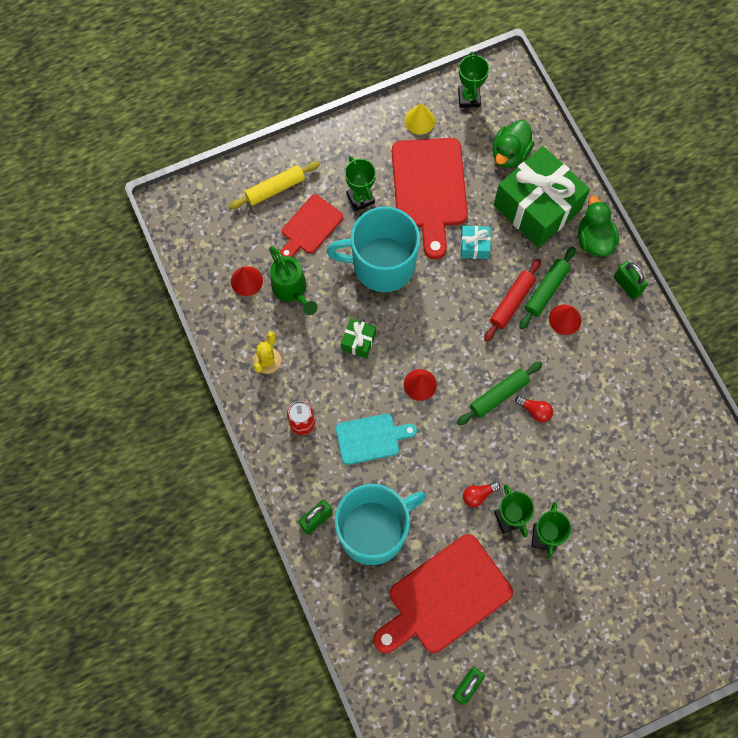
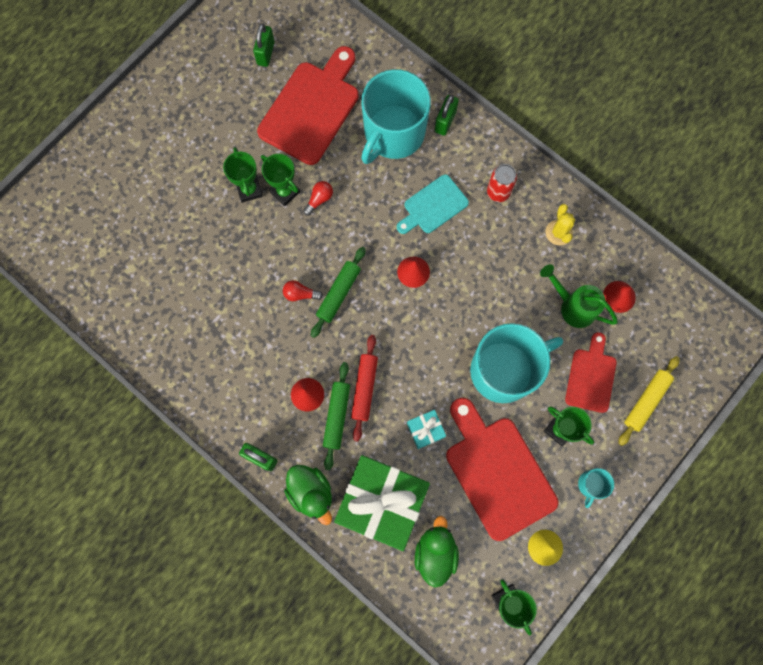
camera: 155 degrees right, 5 degrees up
(358, 148) = (591, 485): none -> turquoise mug
(358, 341) = (487, 286): green gift -> none

